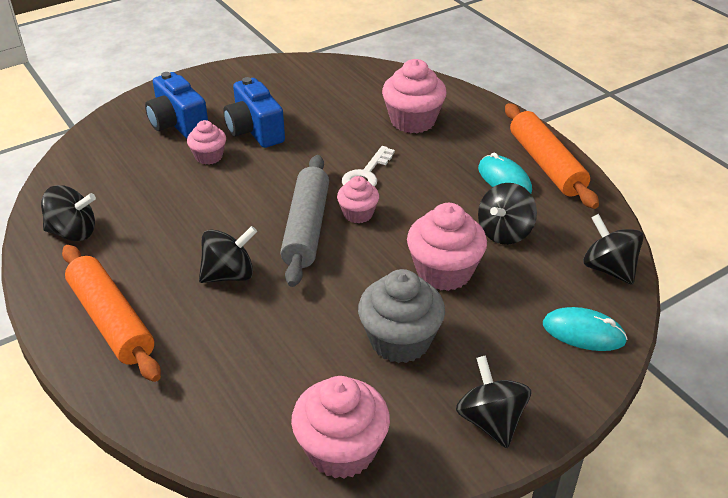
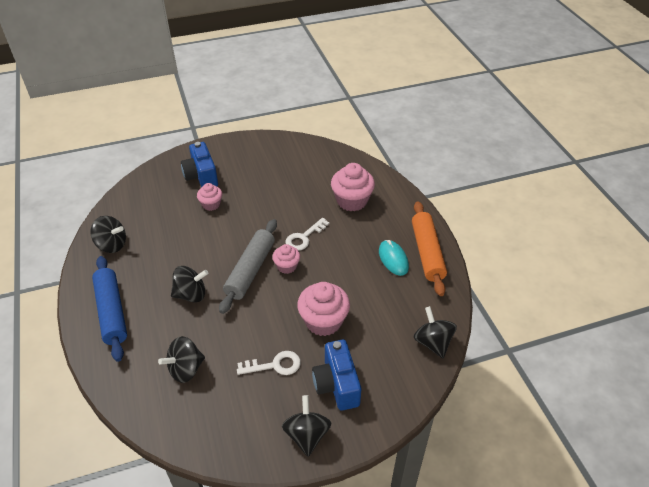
camera: 15 degrees right, 5 degrees up
(111, 321) = (111, 312): orange rolling pin -> blue rolling pin
(255, 131) = (247, 190): blue camera -> blue camera (337, 385)
(341, 450) = (209, 432): pink cupcake -> none
(400, 340) = (275, 365): grey cupcake -> white key
(504, 232) = (375, 300): black spinning top -> black spinning top (186, 369)
(583, 333) = (394, 386): turquoise mouse -> none

